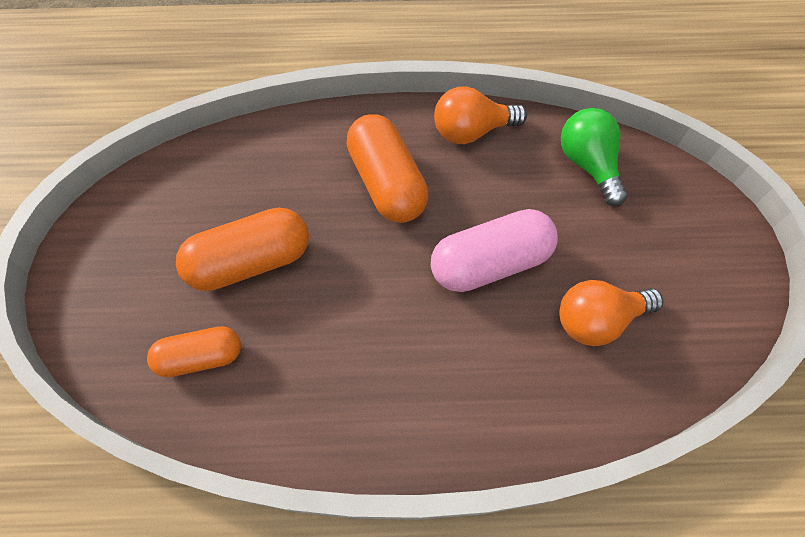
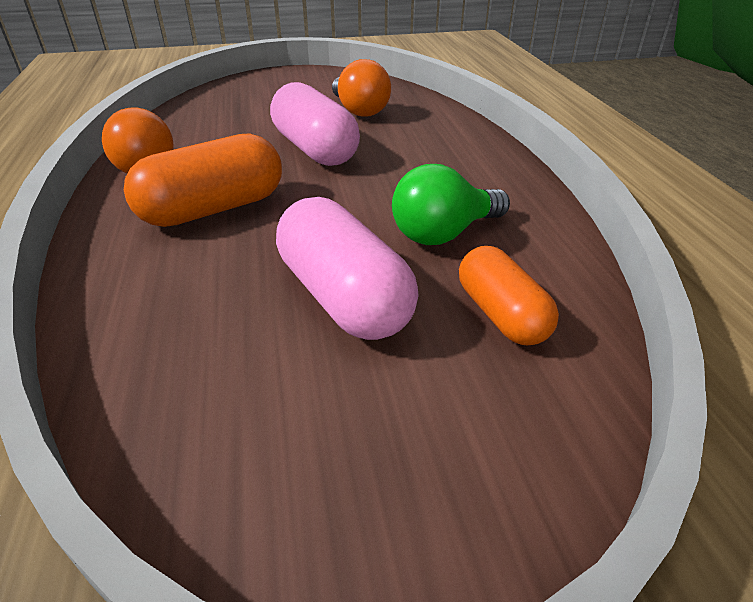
camera: 100 degrees left, 25 degrees down
(250, 261) = (344, 297): orange capsule -> pink capsule
(588, 164) = (203, 116): green light bulb -> green light bulb (443, 233)

